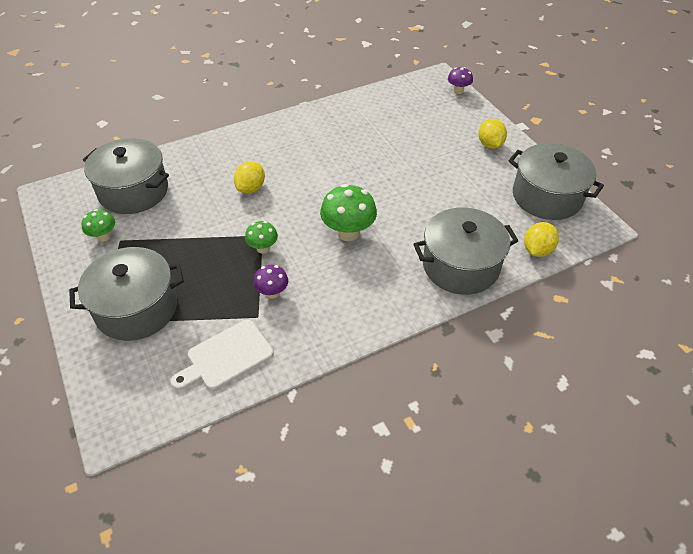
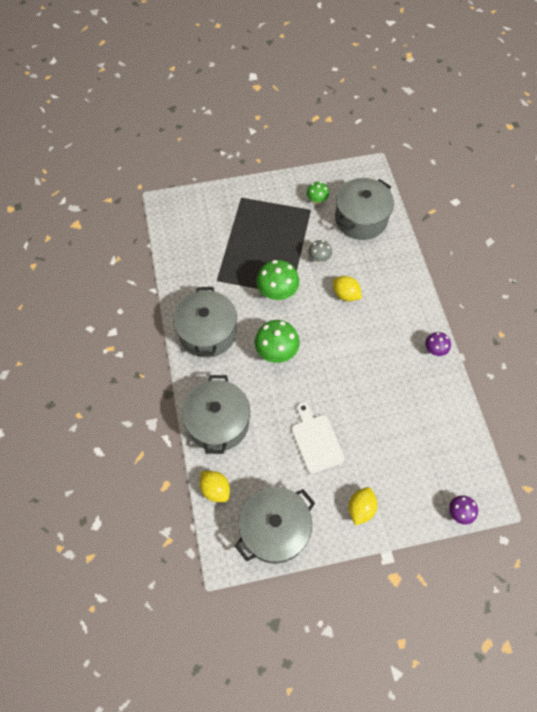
camera: 105 degrees right, 15 degrees up
(136, 308) = (246, 216): grey pot -> grey pot (207, 332)
(202, 219) = (319, 258): none -> grey mushroom
(226, 356) = (191, 259): white cutting board -> white cutting board (316, 440)
(263, 248) = (277, 293): green mushroom -> green mushroom, size x1.74
(272, 293) = (234, 292): purple mushroom -> purple mushroom (434, 350)
(490, 144) = (360, 508): yellow lemon -> yellow lemon turned 75 degrees counterclockwise

